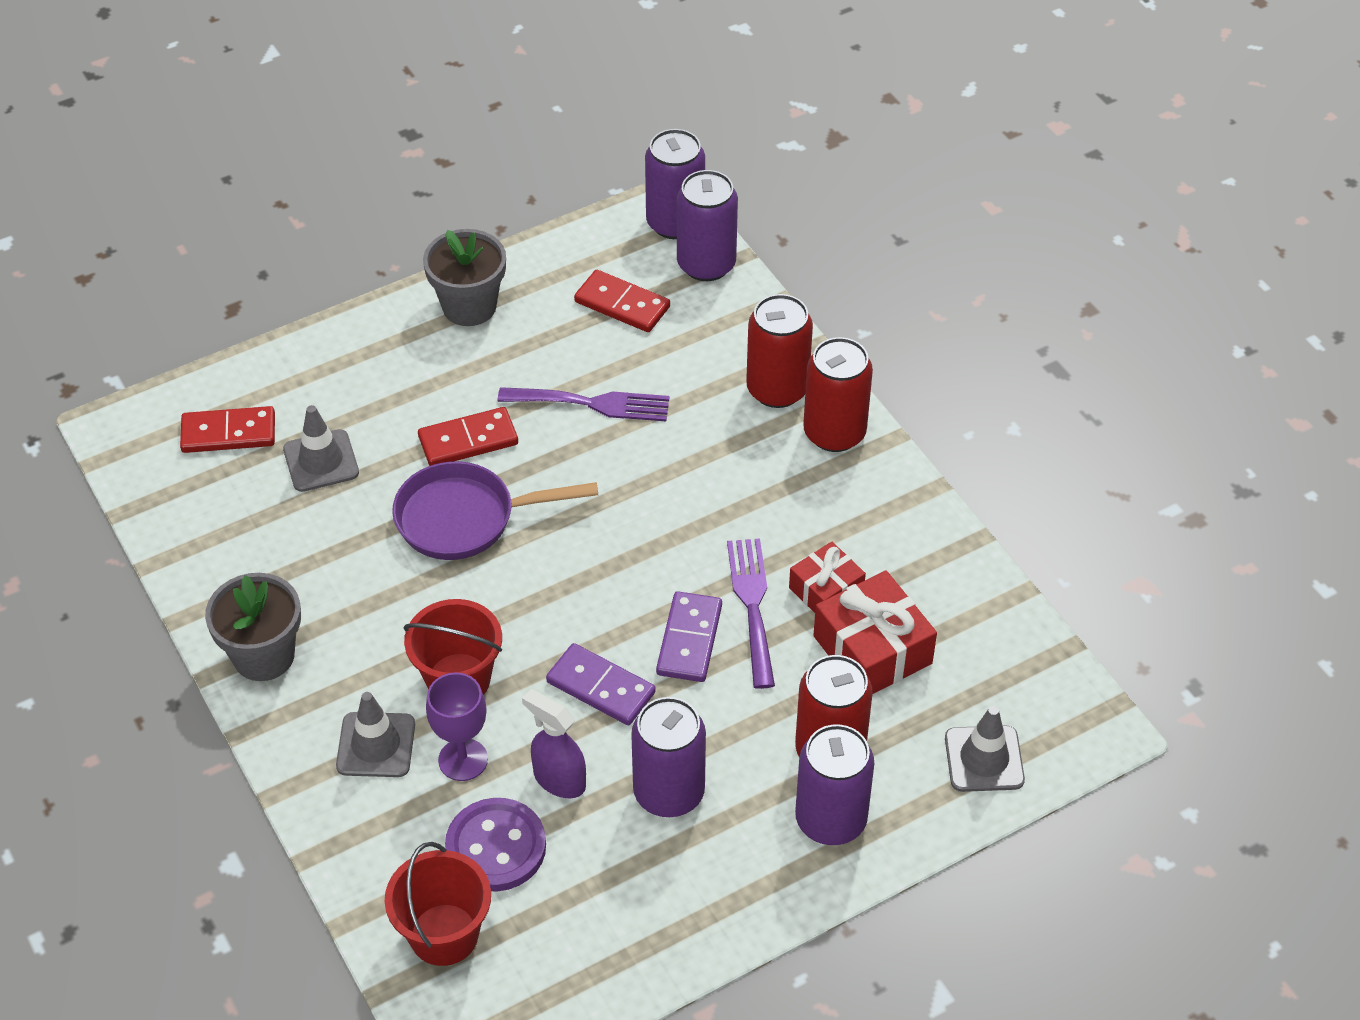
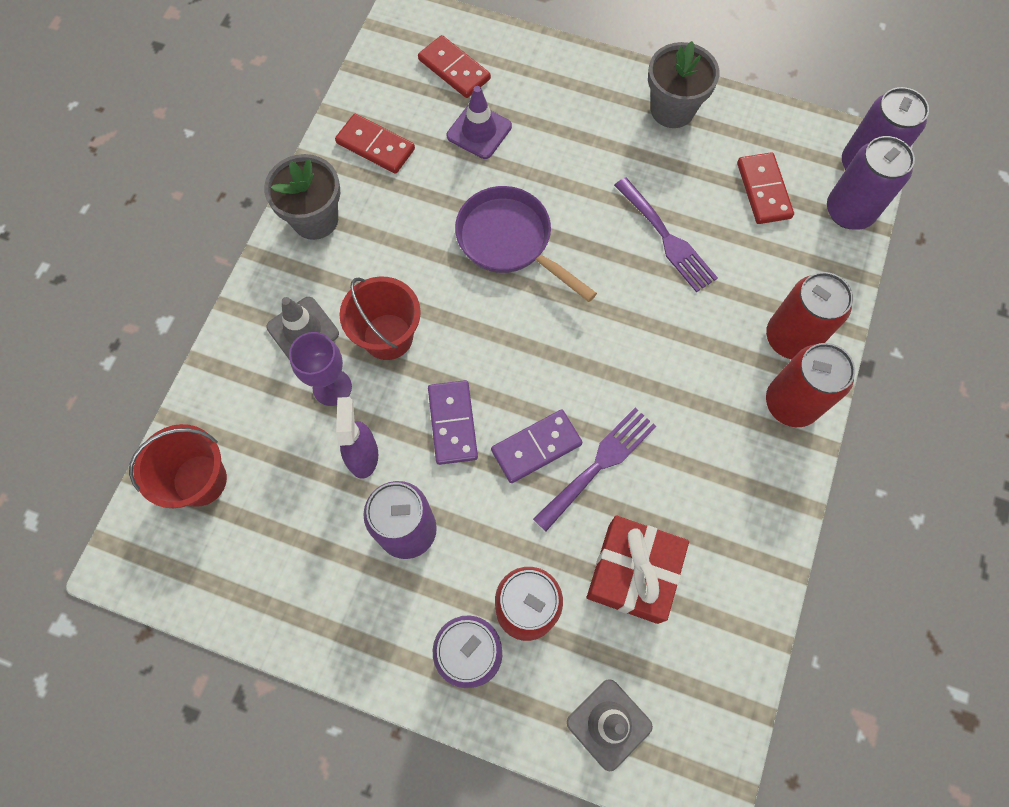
camera: 50 degrees right, 20 degrees up
(321, 461) = (479, 131): grey traffic cone -> purple traffic cone
(468, 440) = (570, 194): red domino -> red domino (375, 146)
(496, 847) = (284, 458): purple button -> none
(826, 590) = (654, 502): red gift -> none

